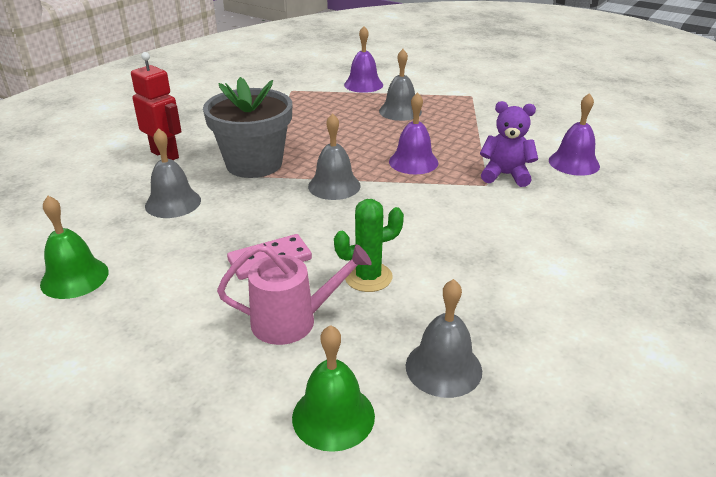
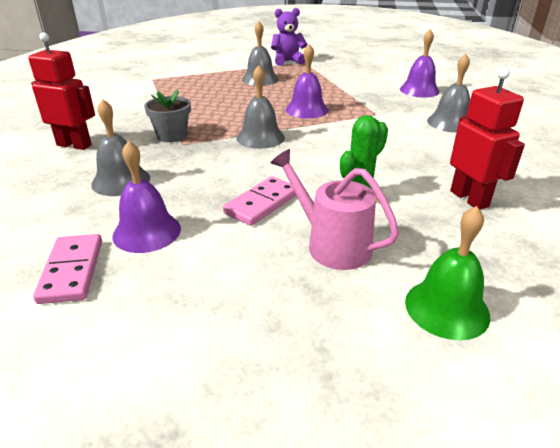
camera: 25 degrees left, 0 degrees up
(74, 277) = (71, 271): green bell -> pink domino
(254, 164) = (172, 136): grey flower pot -> grey flower pot, size x0.54
(292, 321) = (332, 245): pink watering can -> pink watering can turned 105 degrees counterclockwise
(363, 84) = (211, 67): purple bell -> purple bell (147, 232)
(443, 368) = (486, 242): grey bell -> grey bell (450, 123)
(480, 315) = (469, 199): none -> red robot
(505, 175) = (382, 105): purple teddy bear -> purple teddy bear (287, 61)

